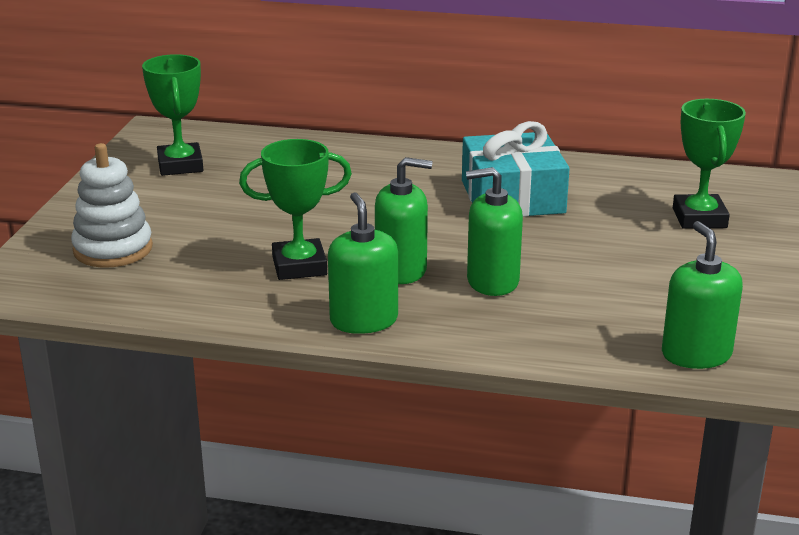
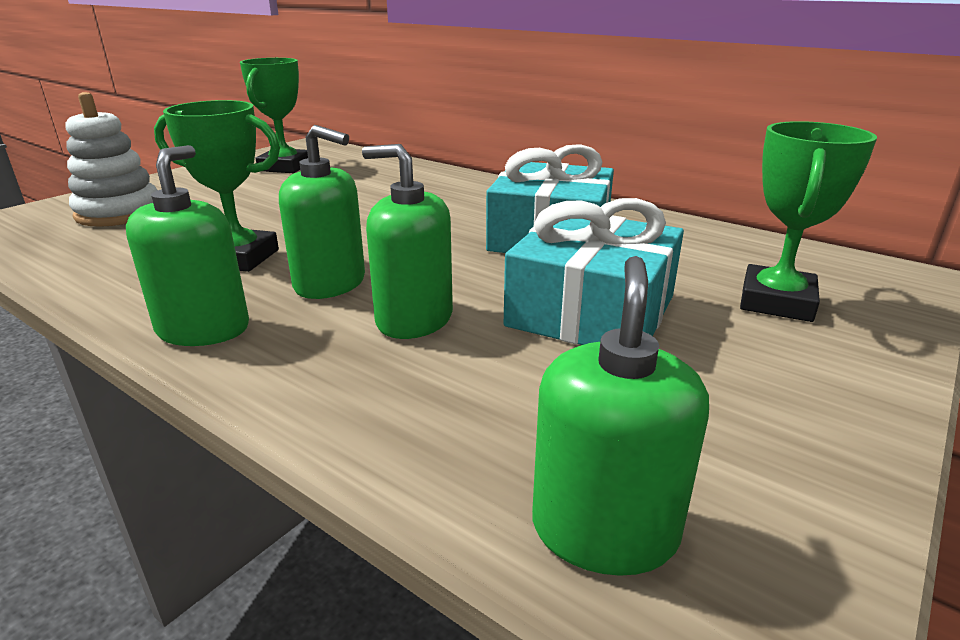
camera: 25 degrees right, 0 degrees up
(596, 250) = (591, 311): none -> turquoise gift

